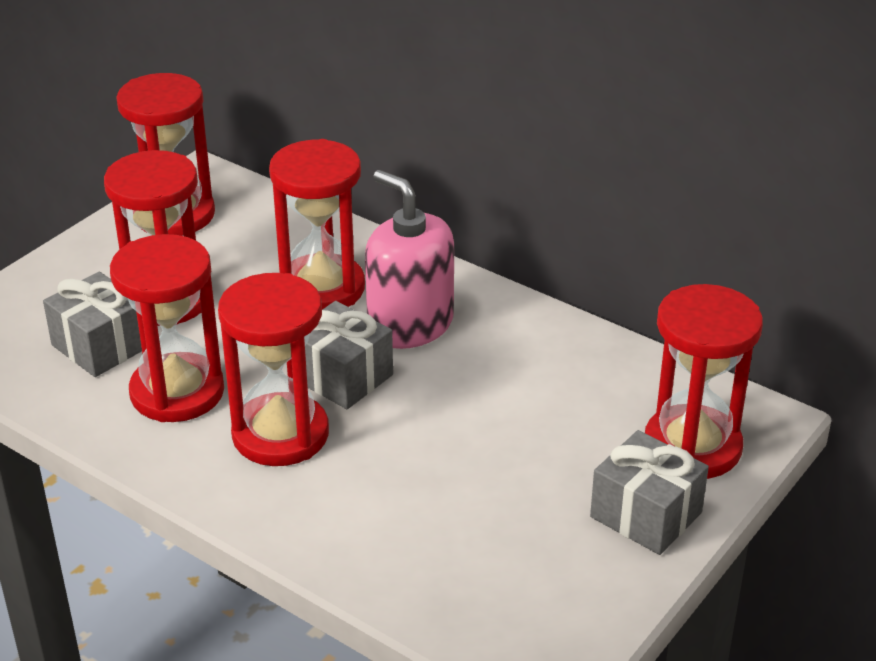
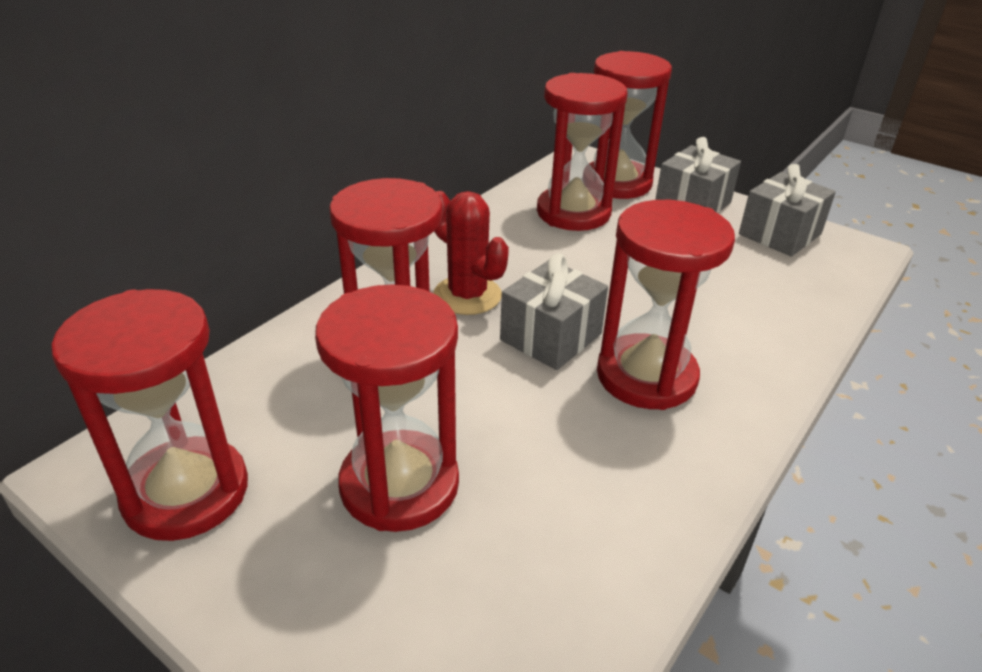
camera: 90 degrees left, 0 degrees up
(101, 346) = (498, 548): grey gift -> grey gift (779, 234)
(177, 392) = (589, 460): red hourglass -> red hourglass (573, 212)
(410, 324) = (467, 295): pink soap dispenser -> red cactus

